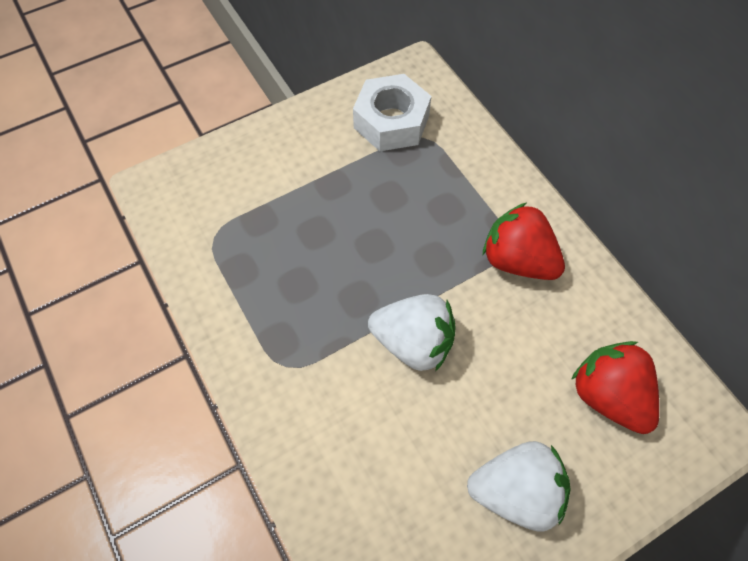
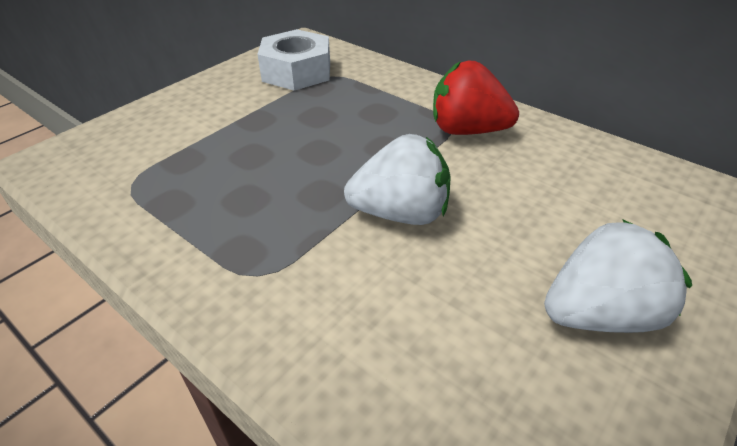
camera: 20 degrees left, 20 degrees down
(608, 395) = (624, 202): red strawberry -> none

